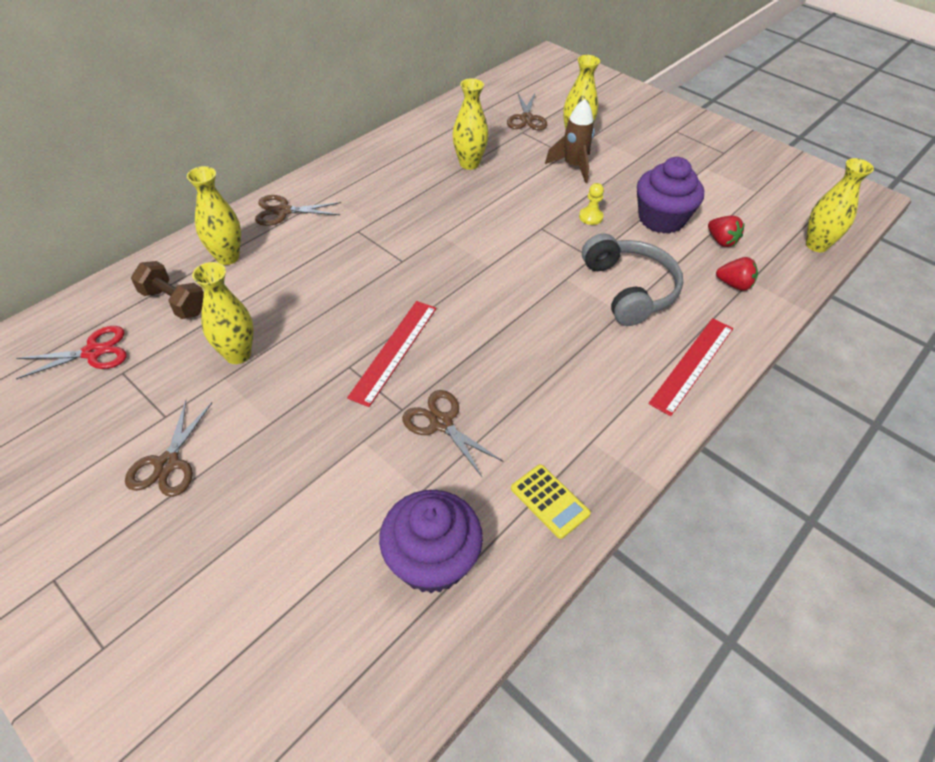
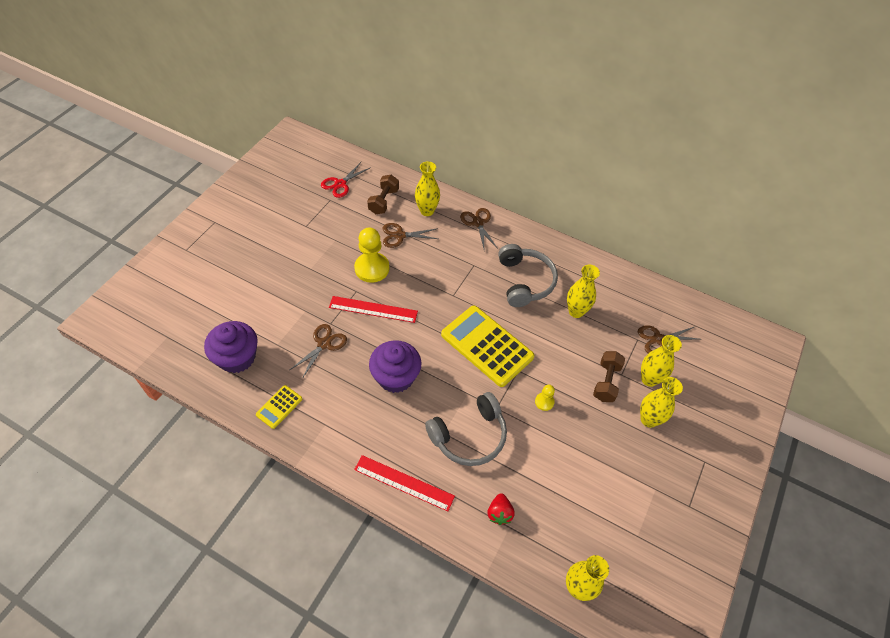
camera: 75 degrees right, 5 degrees up
(93, 352) = (340, 184): red scissors -> red scissors turned 75 degrees clockwise
(167, 463) = (278, 237): brown scissors -> brown scissors (400, 235)
(238, 354) = (353, 240): yellow vase -> yellow vase (648, 419)
(311, 340) = (372, 268): none -> yellow pawn
(406, 192) = (525, 281): none -> grey headphones
(497, 246) = (487, 346): none -> yellow calculator
(573, 166) = (606, 382): brown rocket -> brown dumbbell
(661, 219) = (563, 454): purple cupcake -> purple cupcake (395, 377)
(721, 241) = (552, 503): red strawberry -> none

